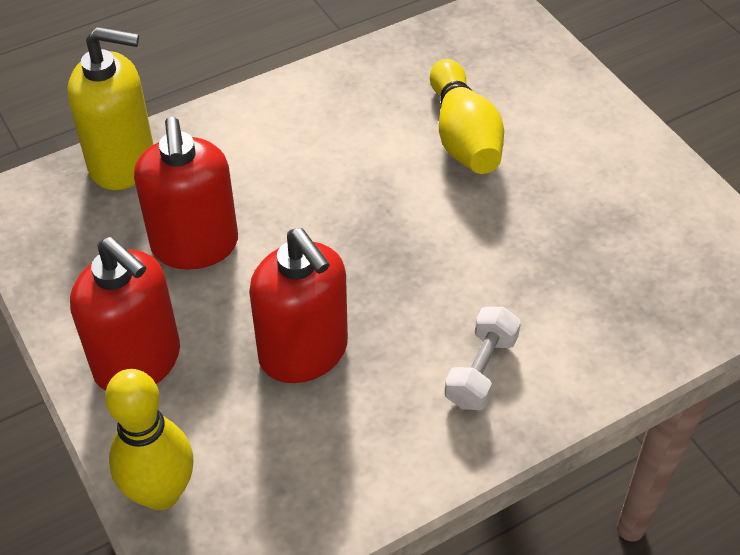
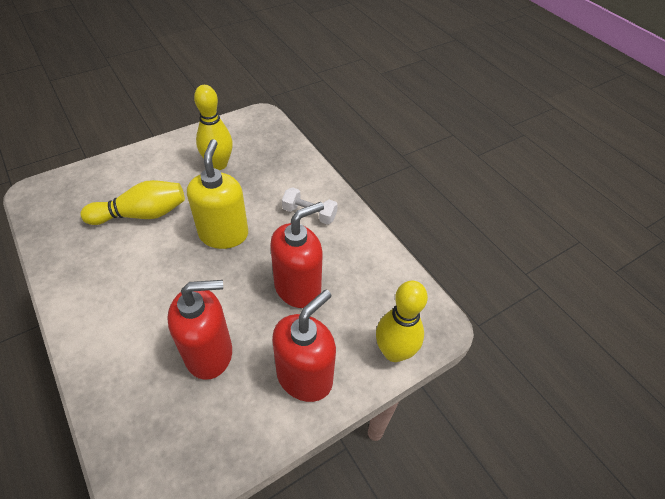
camera: 95 degrees left, 0 degrees up
(123, 163) = (116, 414): yellow soap dispenser -> yellow soap dispenser (224, 234)
(601, 222) = (218, 164): none -> yellow bowling pin

